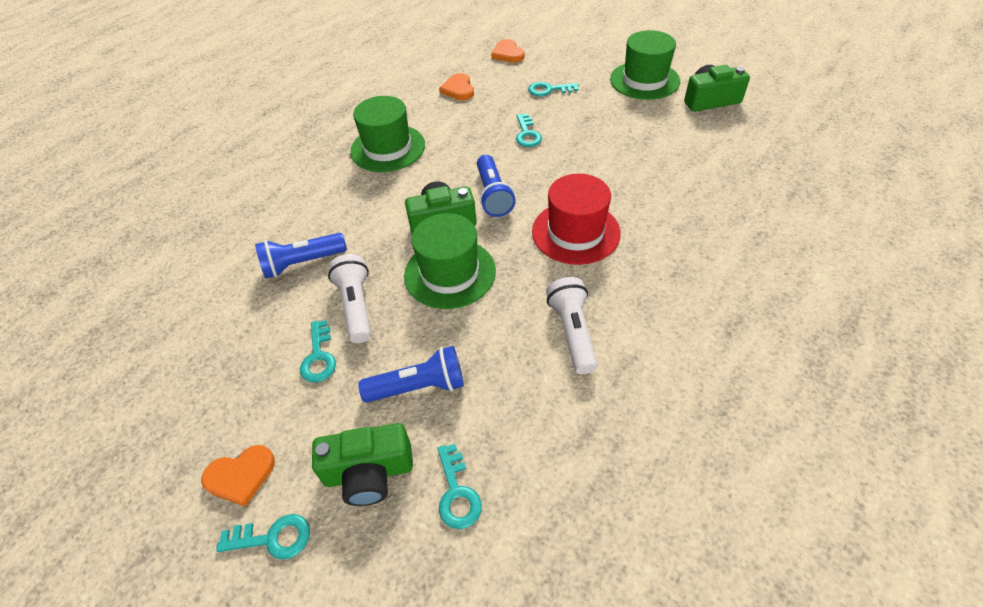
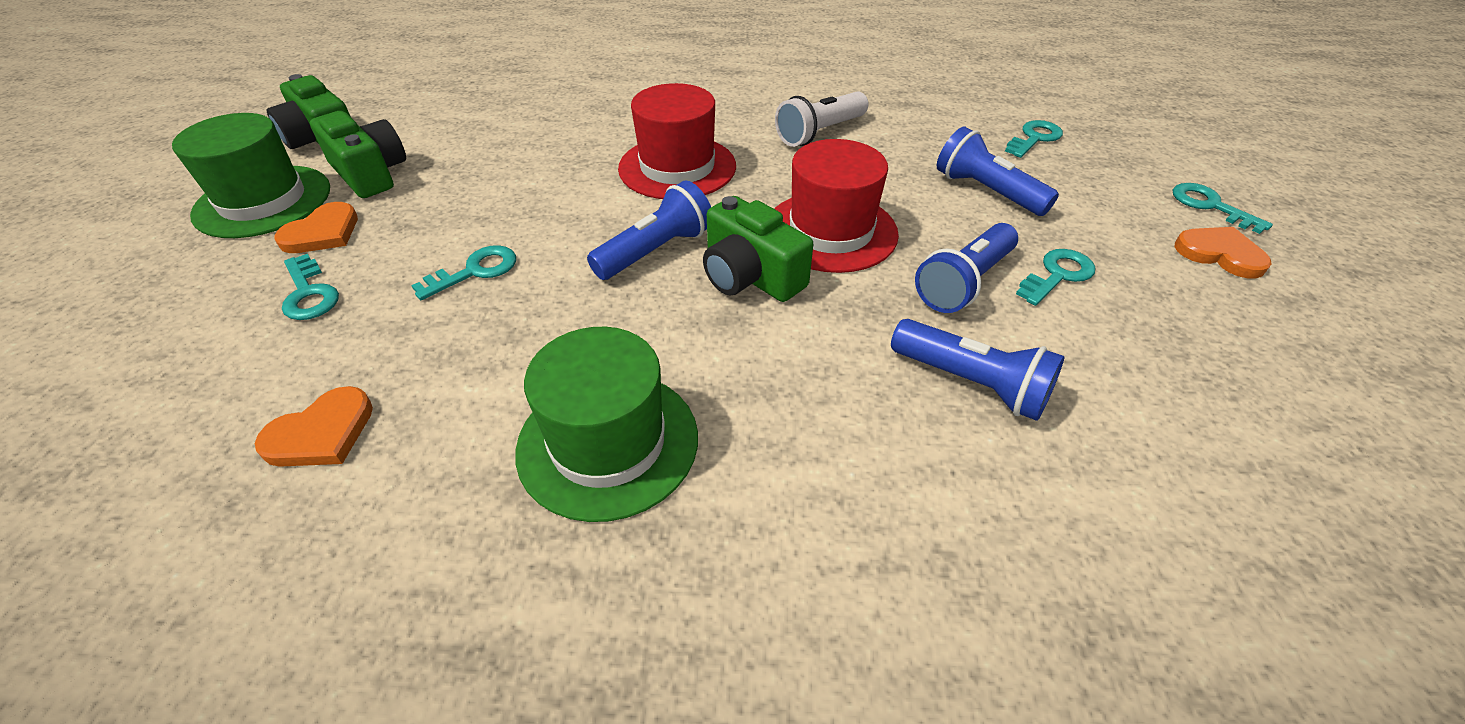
camera: 125 degrees left, 5 degrees down
(356, 306) = (964, 283): white flashlight -> blue flashlight
(369, 473) = (1091, 183): green camera -> green camera (370, 173)
(450, 273) = (831, 231): green hat -> red hat
(507, 53) = (123, 414): orange heart -> orange heart (323, 233)

